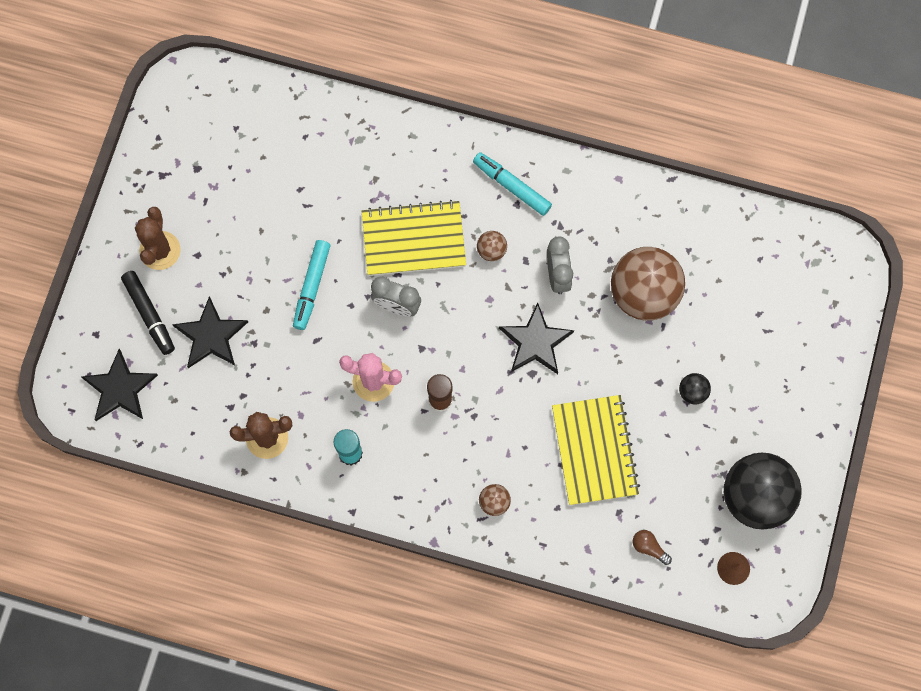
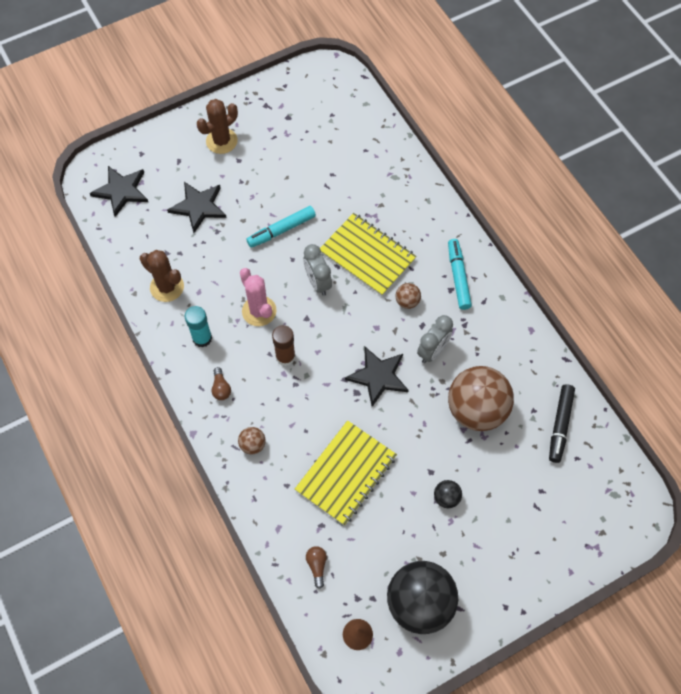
camera: 45 degrees right, 10 degrees down
(149, 314) = (179, 168): black marker -> black marker (560, 425)
(415, 481) = (221, 388): none -> brown light bulb

